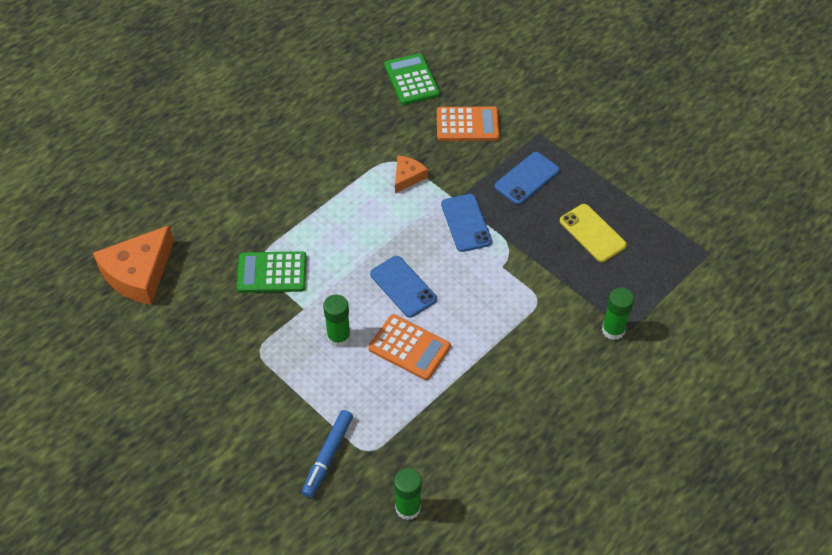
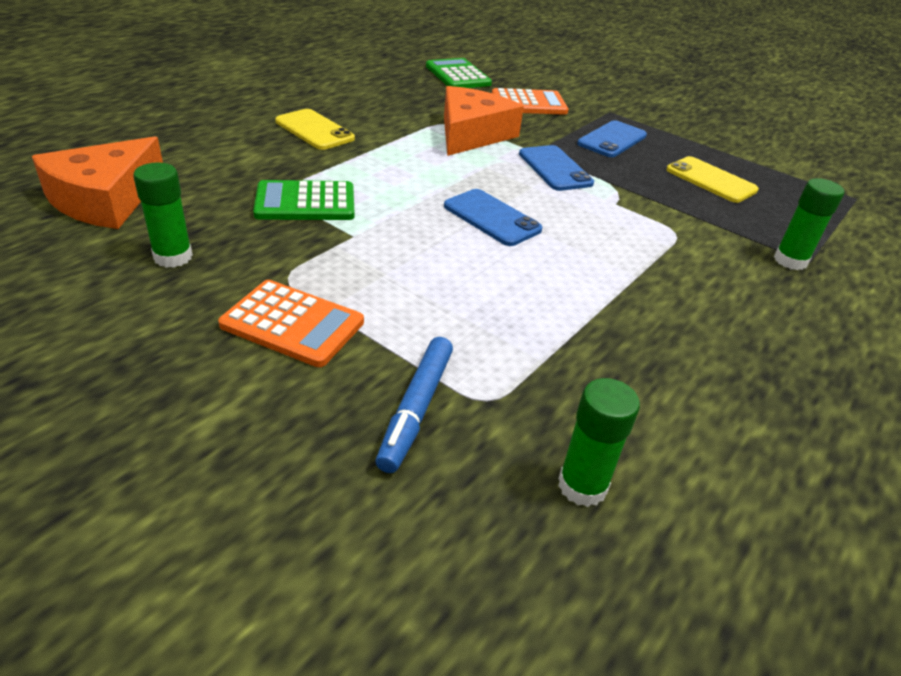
camera: 10 degrees left, 15 degrees down
(281, 179) = (314, 130): none -> yellow phone
(339, 337) = (410, 264): green glue stick -> green glue stick (173, 257)
(407, 177) = (471, 134): orange cheese -> orange cheese, size x1.96
(409, 348) = (518, 276): orange calculator -> orange calculator (292, 324)

